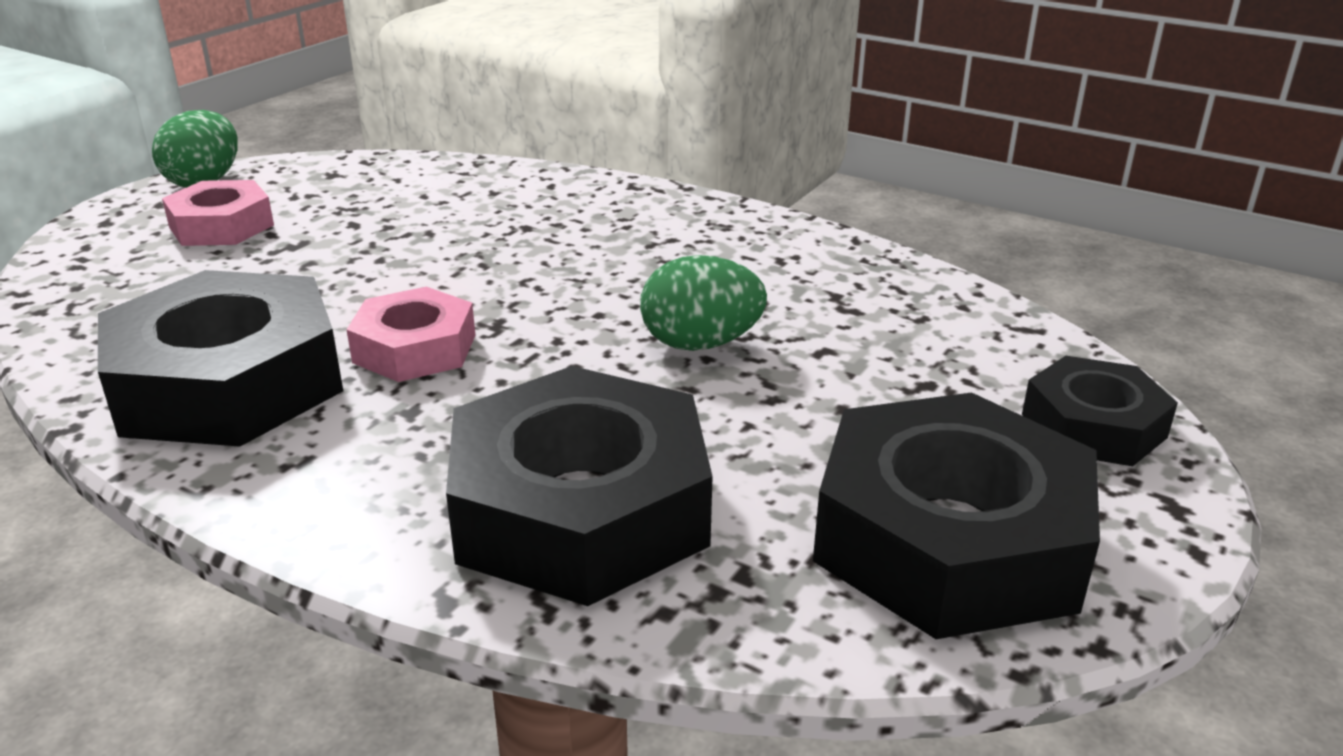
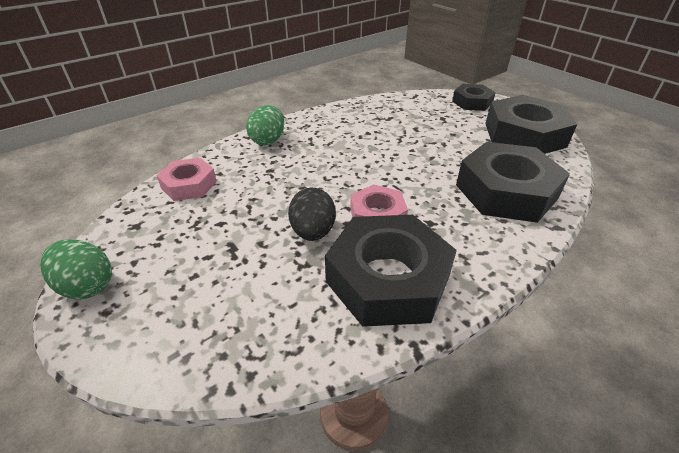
camera: 70 degrees left, 10 degrees up
(221, 226) = (178, 278): pink nut -> pink nut (189, 185)
(346, 297) = (313, 232): none -> black egg
(700, 344) = (402, 149): green egg -> green egg (268, 140)

